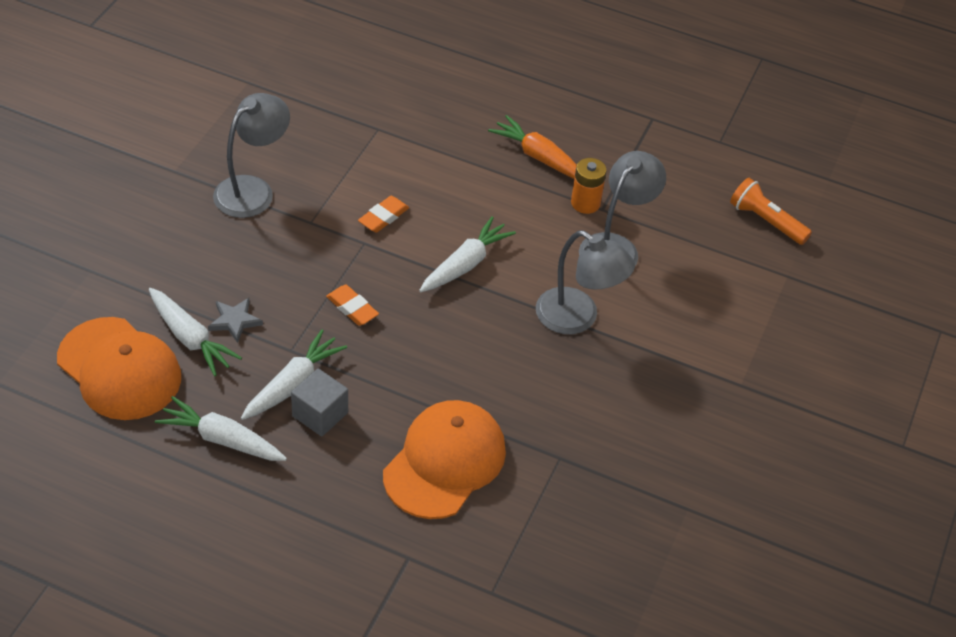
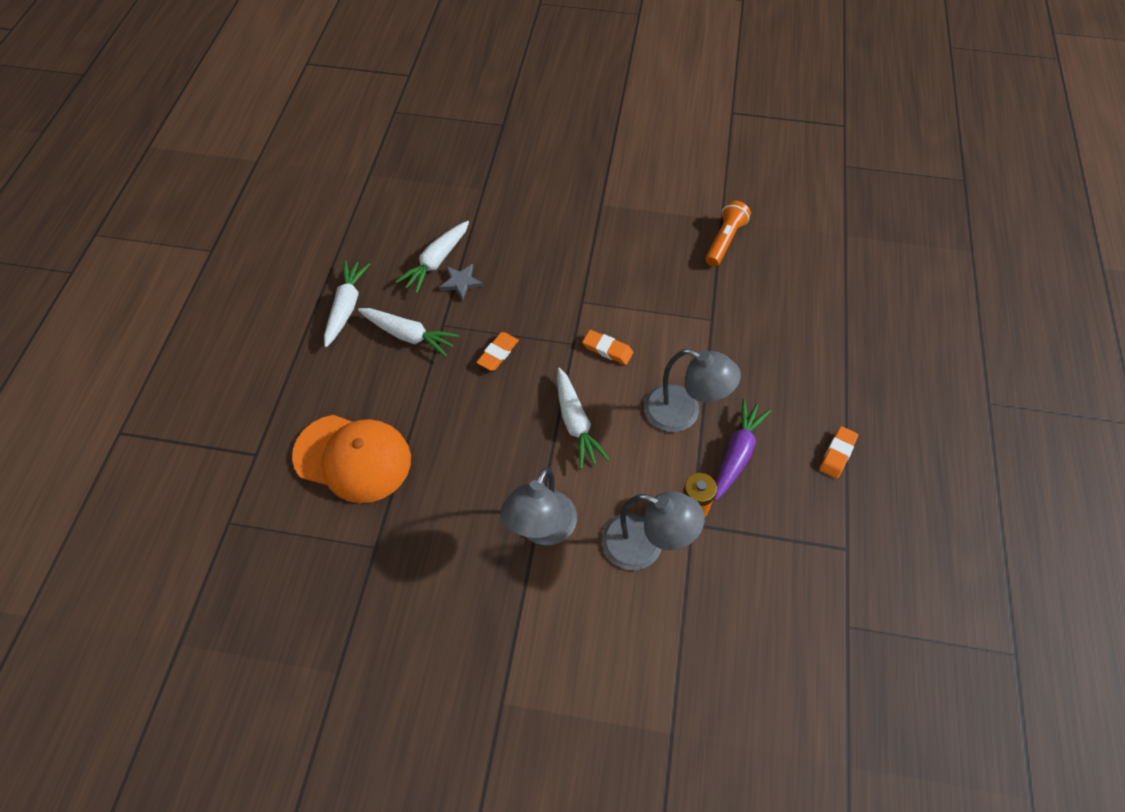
camera: 80 degrees right, 10 degrees up
(119, 369) = (397, 231): orange cap -> none
(253, 190) = (601, 255): grey lamp -> grey lamp (683, 413)
(320, 414) = (383, 360): grey cube -> none
(465, 264) = (576, 423): white carrot -> white carrot turned 45 degrees clockwise
(539, 157) = (737, 453): orange carrot -> purple carrot
(561, 93) = (837, 454): none -> orange eraser
(766, 221) = (745, 697): orange flashlight -> orange flashlight (724, 240)

